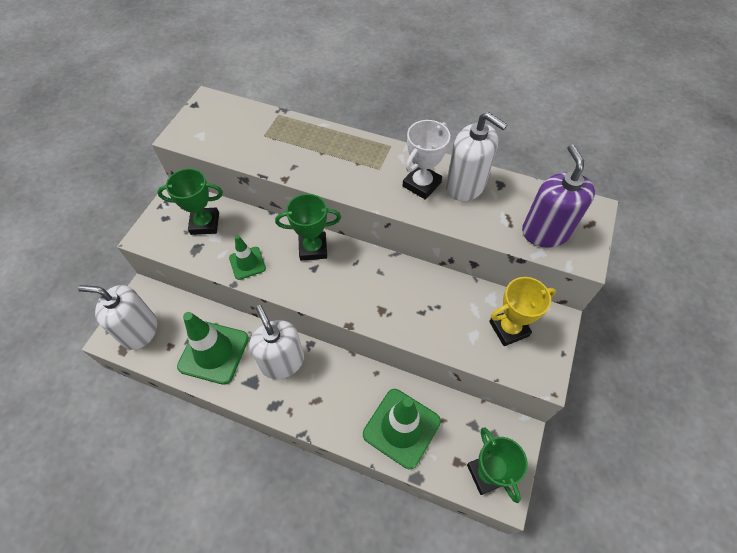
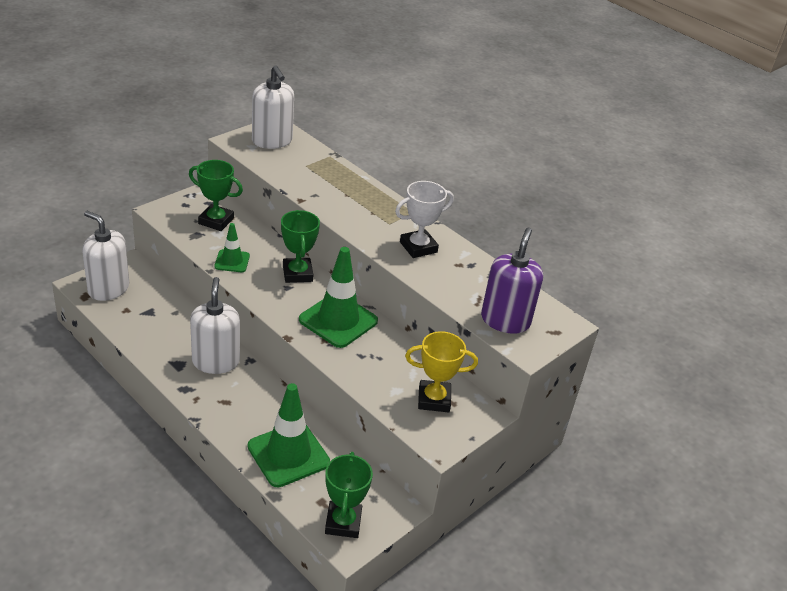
camera: 20 degrees right, 20 degrees down
(214, 352) = (160, 330): green traffic cone -> green traffic cone (338, 320)
(313, 248) = (297, 273): green trophy -> green trophy turned 60 degrees clockwise
(465, 186) = (458, 263): white soap dispenser -> white soap dispenser (272, 141)

